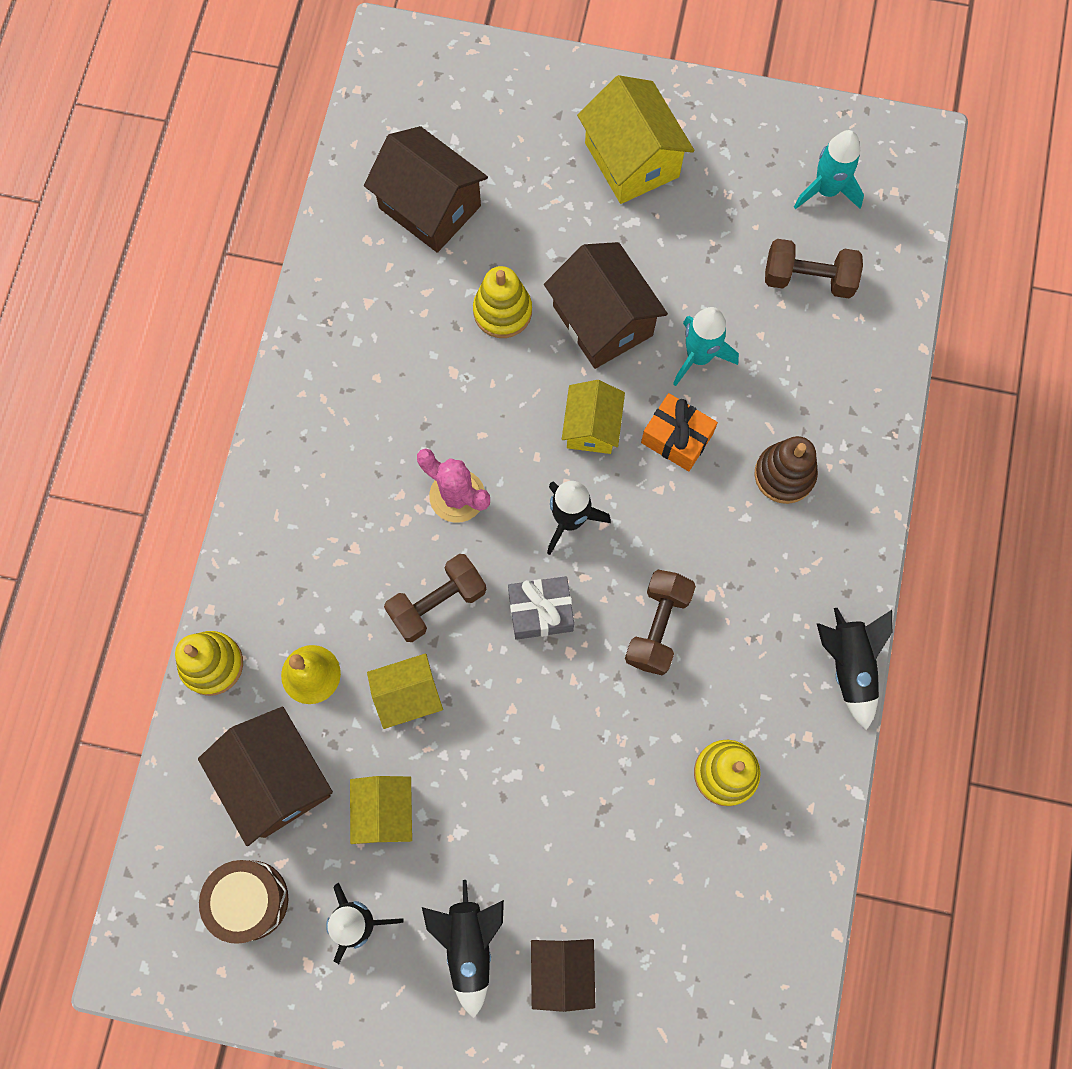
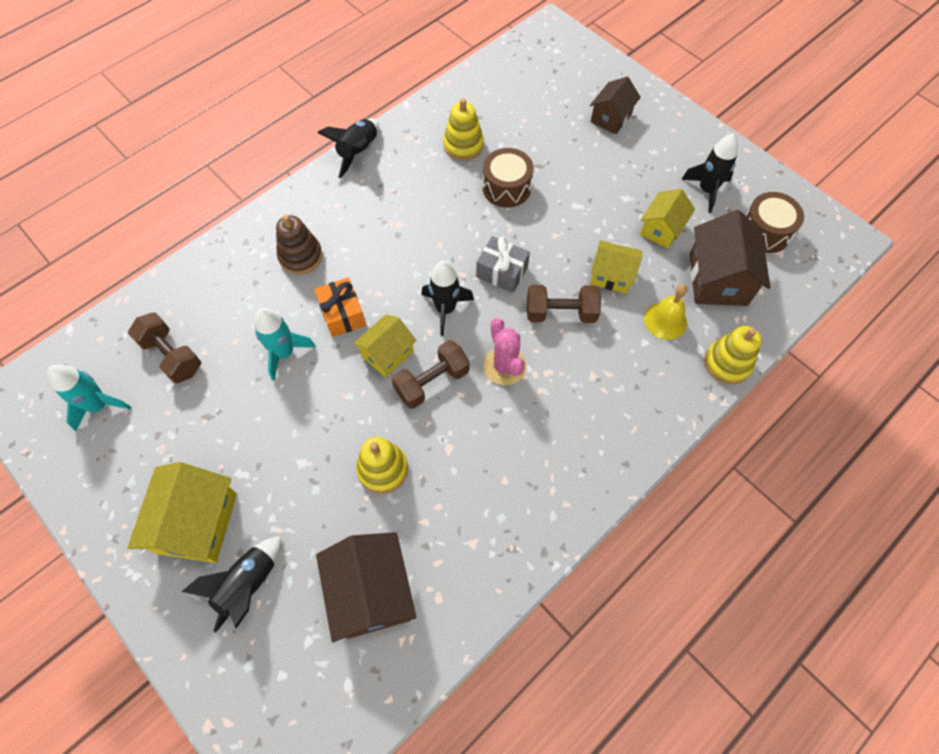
camera: 145 degrees left, 10 degrees down
(469, 944) = (652, 151): black rocket -> black rocket (248, 585)
(602, 321) = (322, 416): brown house -> none
(621, 742) = (506, 187): none -> brown drum
(657, 627) = (441, 226): brown dumbbell -> brown dumbbell (432, 382)

